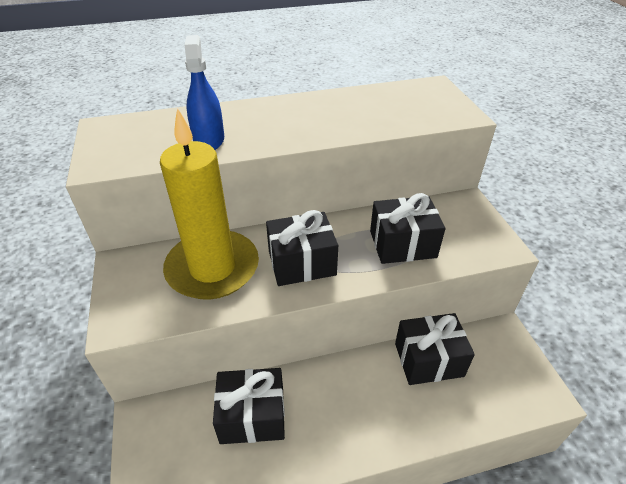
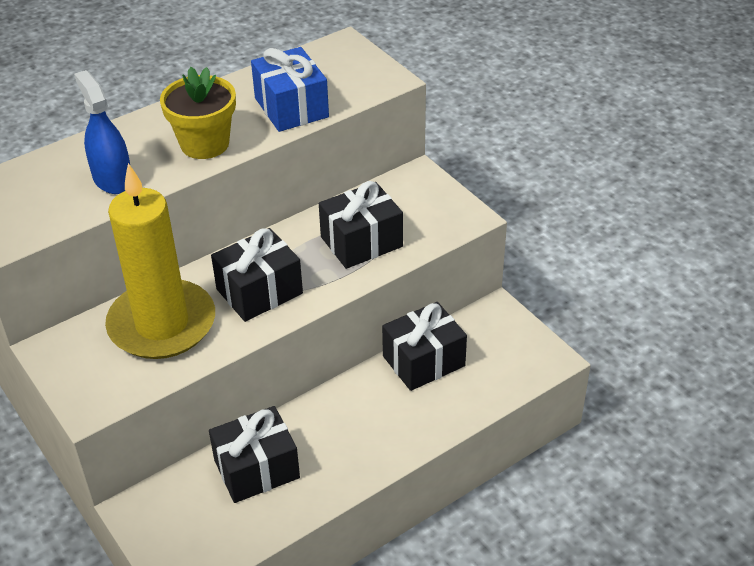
camera: 20 degrees left, 0 degrees up
(293, 130) = (205, 144): none -> yellow flower pot
(375, 119) = (291, 107): none -> blue gift

